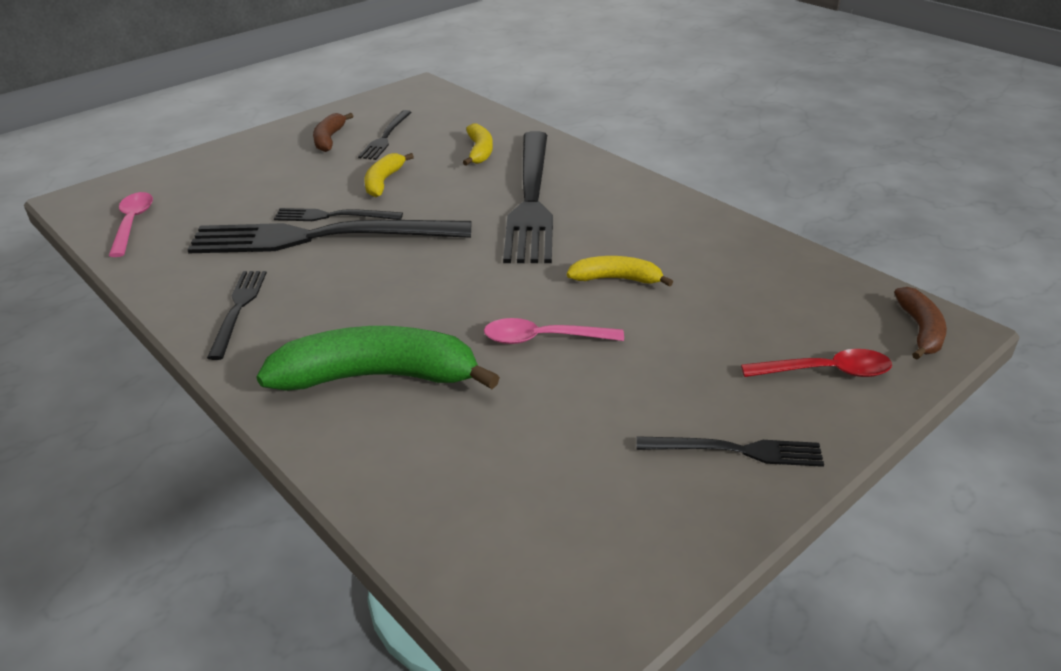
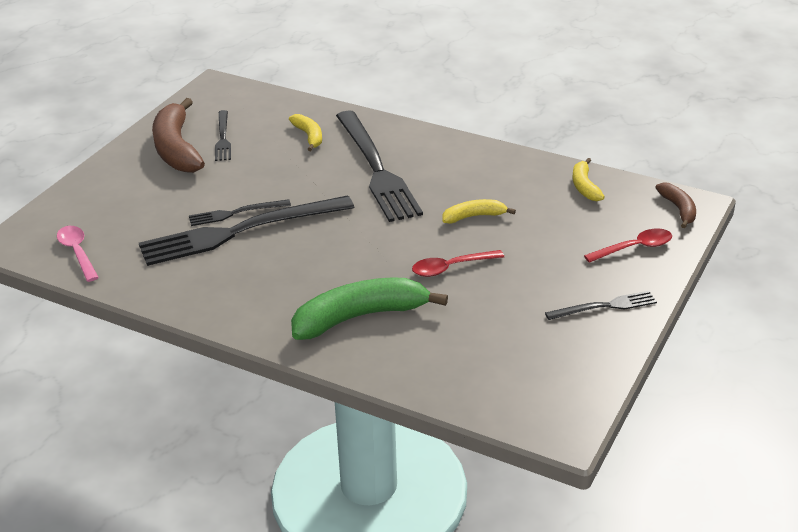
camera: 20 degrees left, 0 degrees up
(238, 309) = (224, 297): black fork -> none
(329, 139) = (176, 149): brown banana -> brown banana, size x1.94
(383, 181) = (252, 177): yellow banana -> yellow banana (584, 186)
(544, 339) = (451, 267): pink spoon -> red spoon

